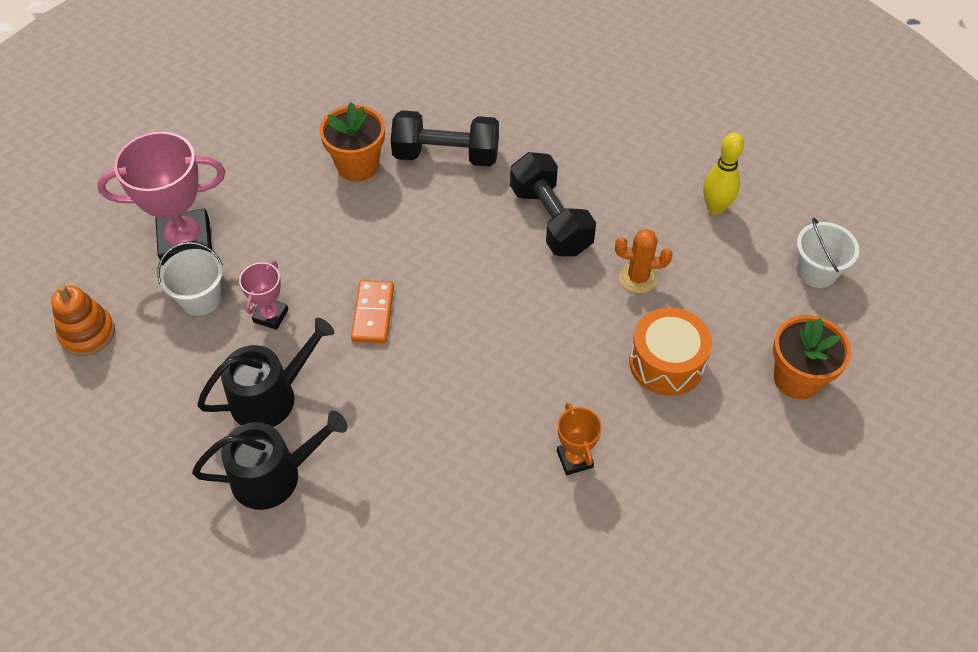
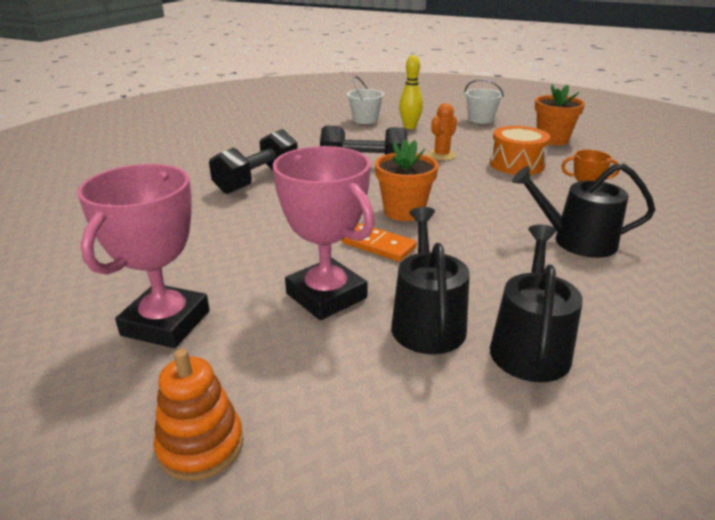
camera: 60 degrees left, 25 degrees down
(201, 299) = (255, 333): white bucket -> white bucket (365, 120)
(270, 316) = (326, 296): pink trophy -> pink trophy, size x1.97
(358, 165) = (214, 212): orange flower pot -> orange flower pot (404, 211)
(484, 471) = (576, 241): none -> black watering can

